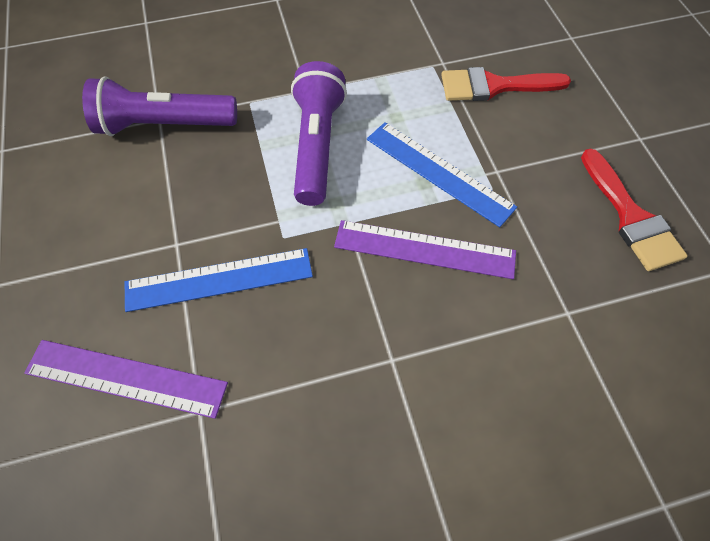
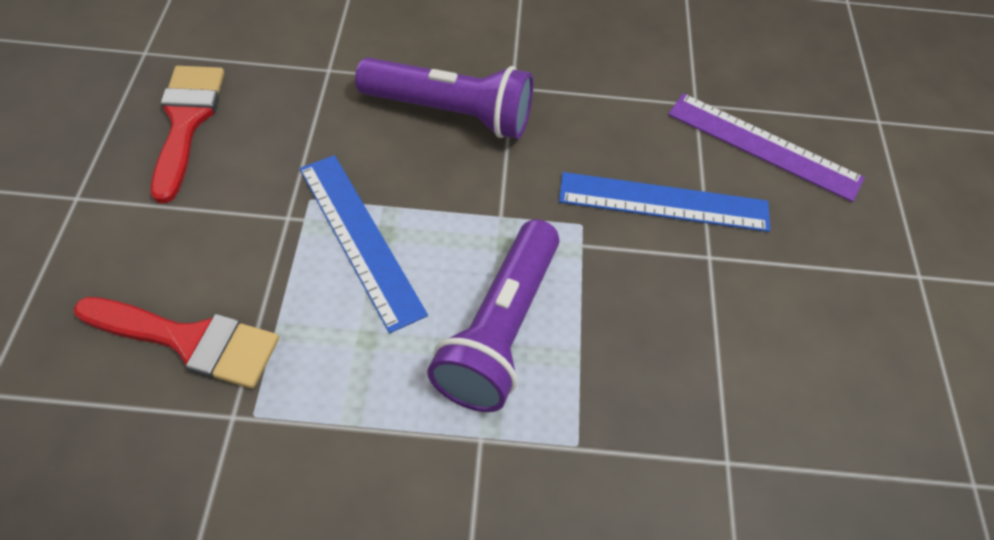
camera: 165 degrees left, 5 degrees down
(164, 125) = (719, 445): purple flashlight -> purple flashlight (450, 113)
(424, 249) = (430, 161): purple ruler -> none

